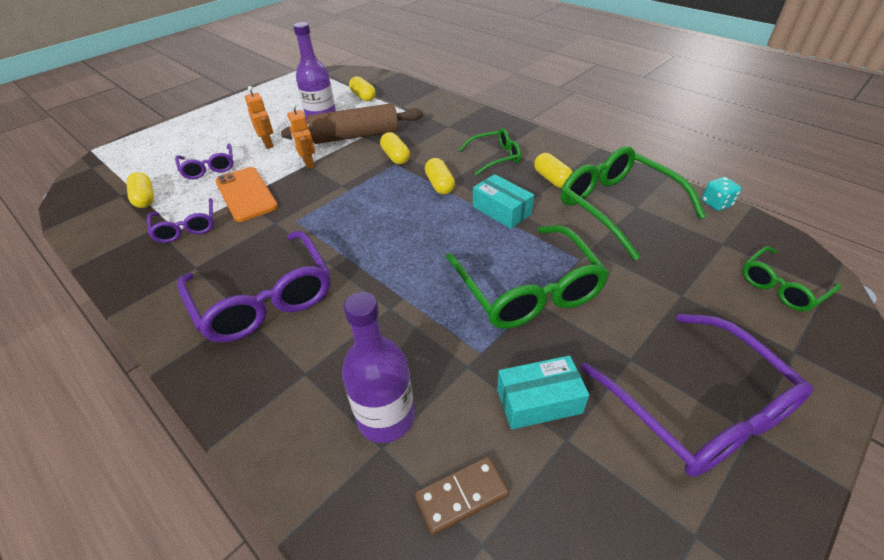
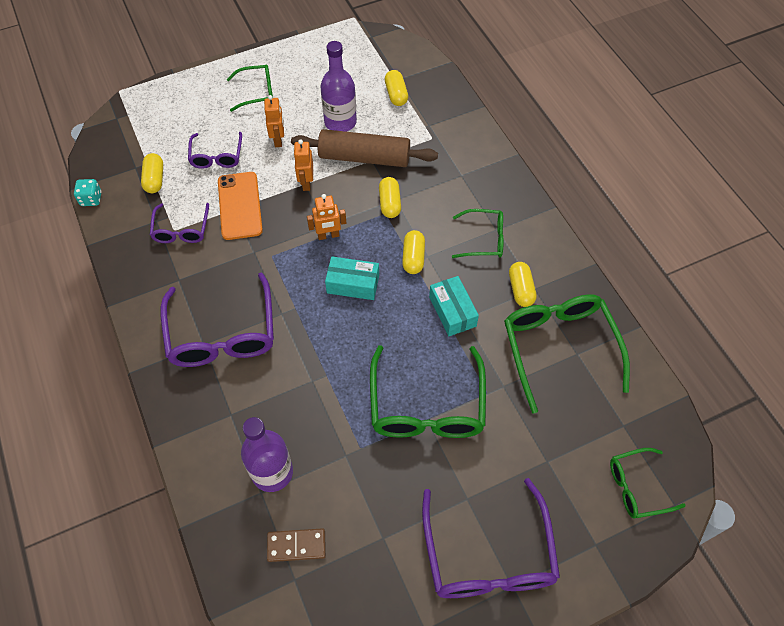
camera: 20 degrees right, 15 degrees up
(234, 121) = (256, 92): none -> green glasses
(348, 191) = (328, 235): none -> orange robot
(539, 401) = (380, 503): turquoise box -> turquoise box (353, 284)
(716, 203) = (654, 379): turquoise dice -> turquoise dice (91, 199)

